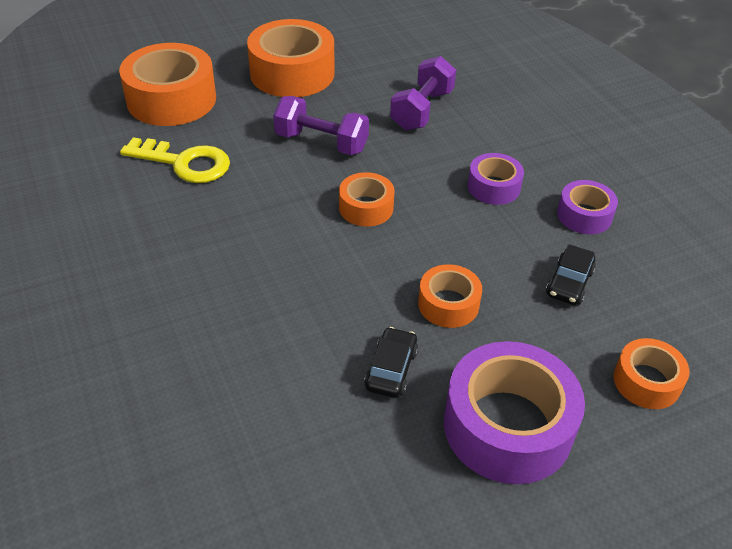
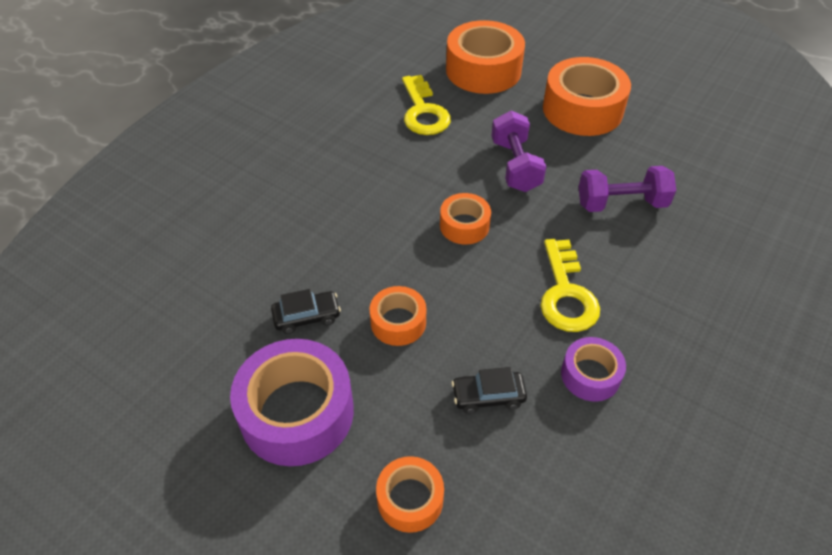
camera: 60 degrees right, 5 degrees up
(493, 187) = (566, 294): purple tape -> yellow key

